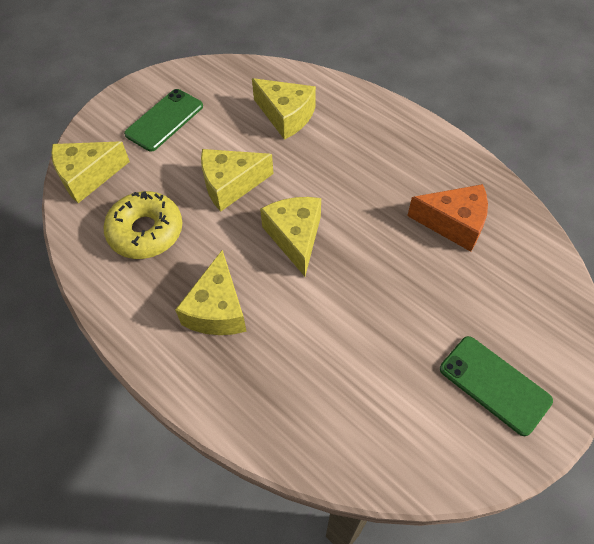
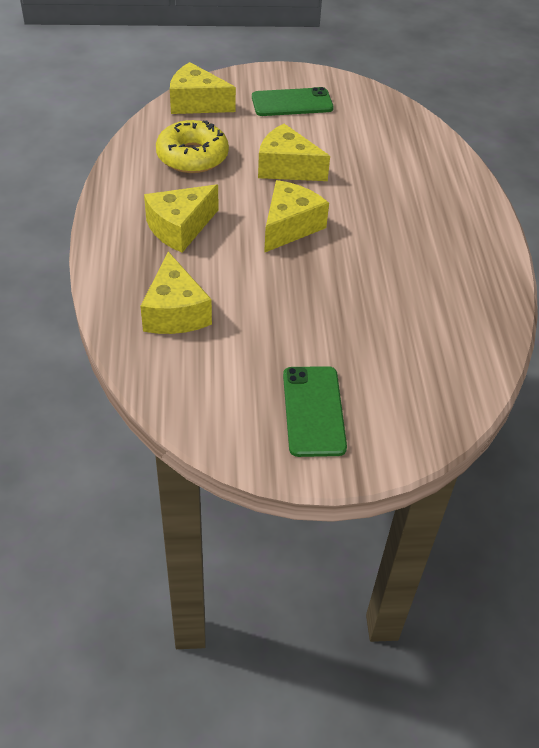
camera: 40 degrees right, 10 degrees down
(286, 116) = (388, 154): yellow cheese -> yellow cheese (175, 312)
(453, 223) = (428, 301): orange cheese -> none

